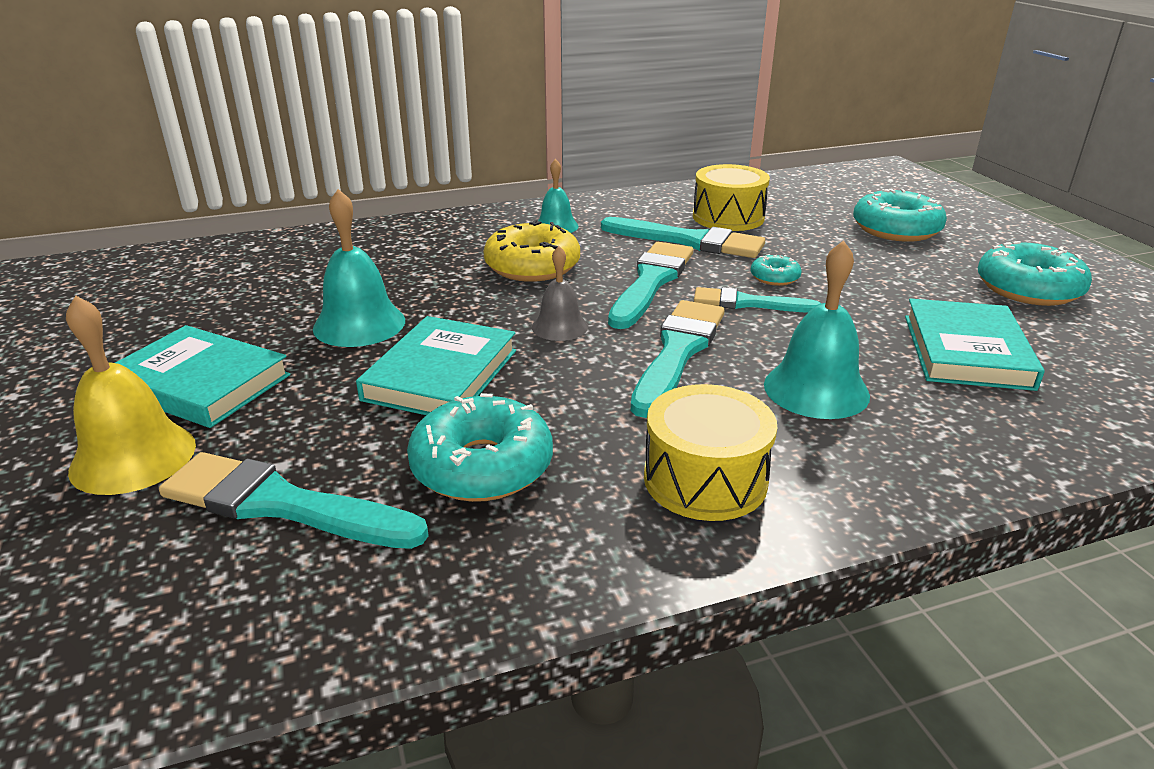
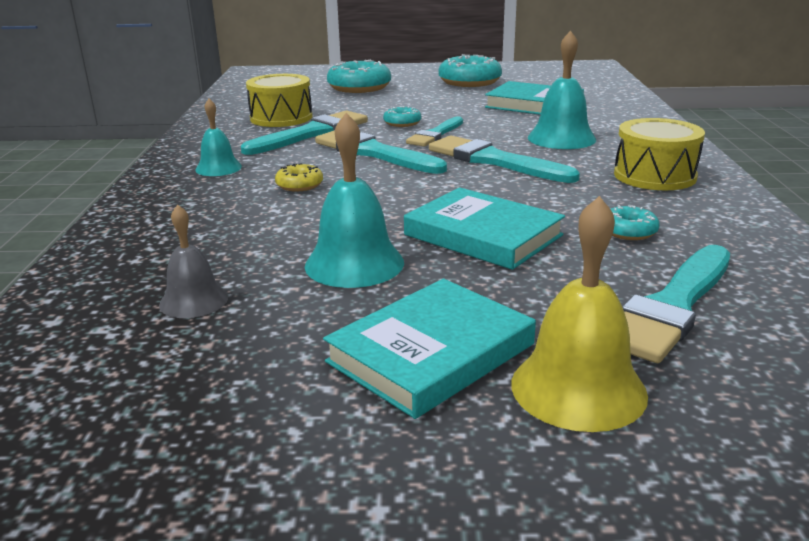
camera: 70 degrees left, 5 degrees down
(482, 466) = (628, 231): turquoise donut -> turquoise donut, size x0.50
(532, 266) = (299, 185): yellow donut -> yellow donut, size x0.50
(559, 327) = (427, 188): grey bell -> grey bell (194, 300)

